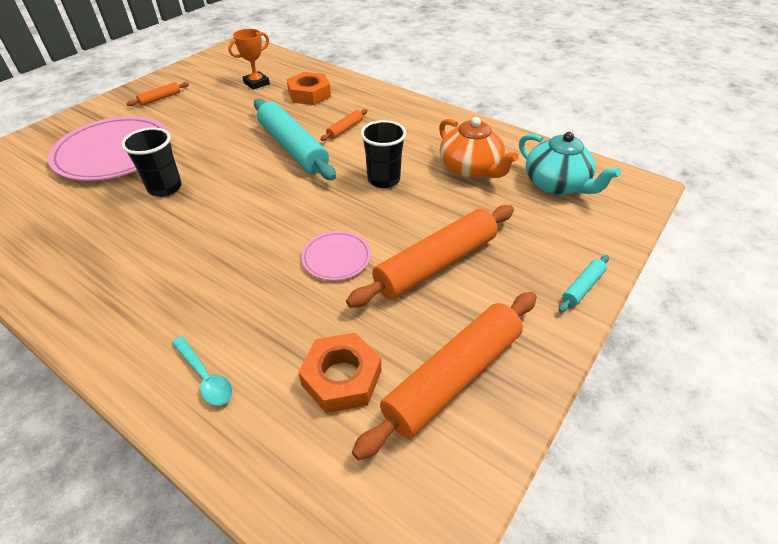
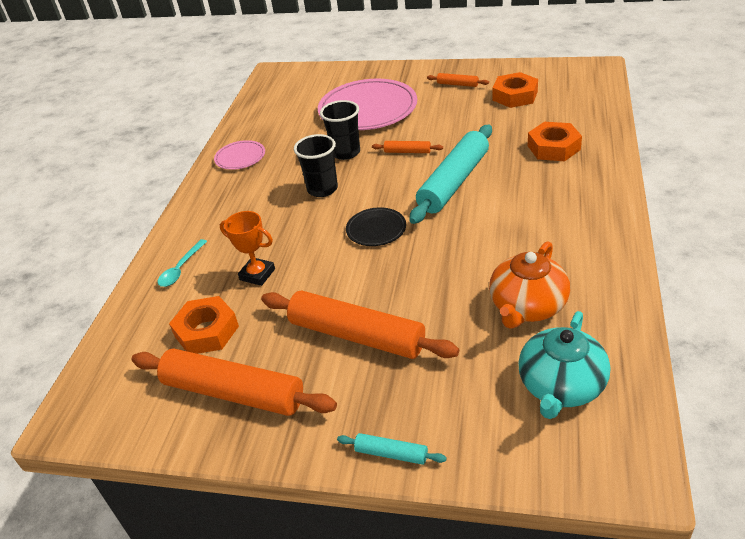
camera: 70 degrees right, 5 degrees down
(221, 83) = (515, 96): none -> orange nut
(256, 83) = (537, 112): orange trophy -> orange trophy (257, 274)
(305, 207) = (376, 229): none -> black plate
(336, 257) = (326, 274): pink plate -> pink plate (240, 157)
(345, 129) = (514, 196): orange rolling pin -> orange rolling pin (407, 152)
(383, 180) = (453, 255): black cup -> black cup (322, 189)

